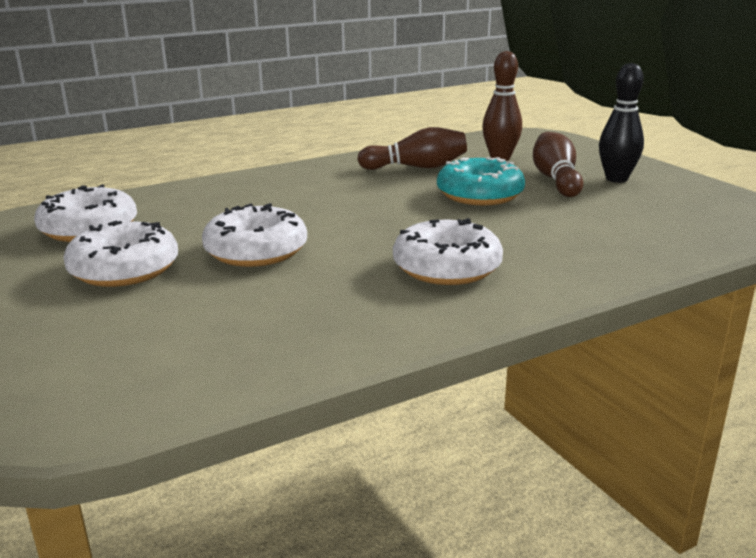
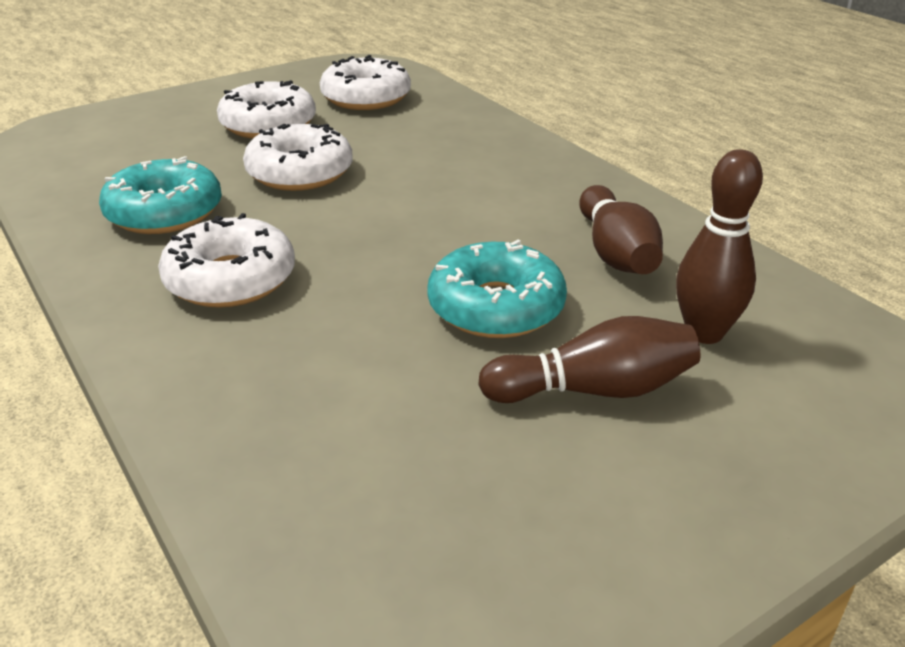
camera: 85 degrees right, 10 degrees up
(319, 304) = (165, 212): none -> turquoise donut
(616, 179) = (621, 472): black bowling pin -> none

